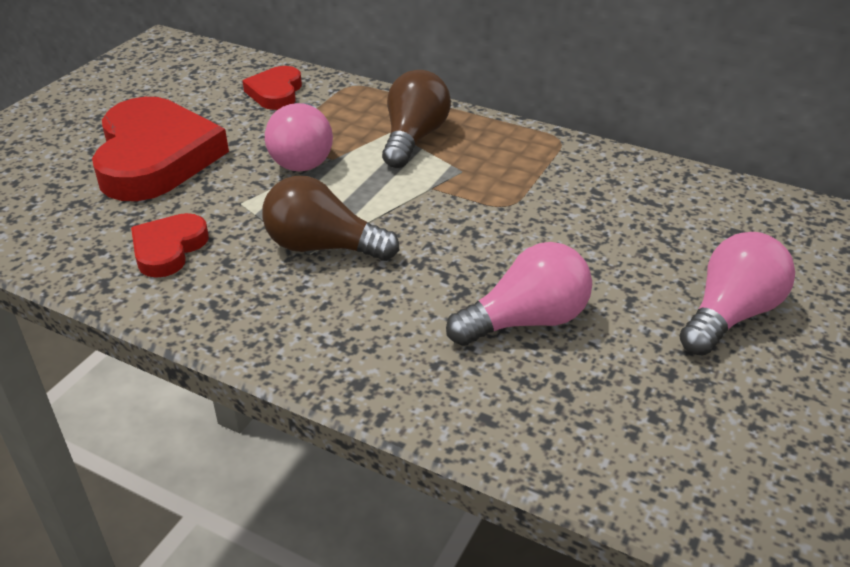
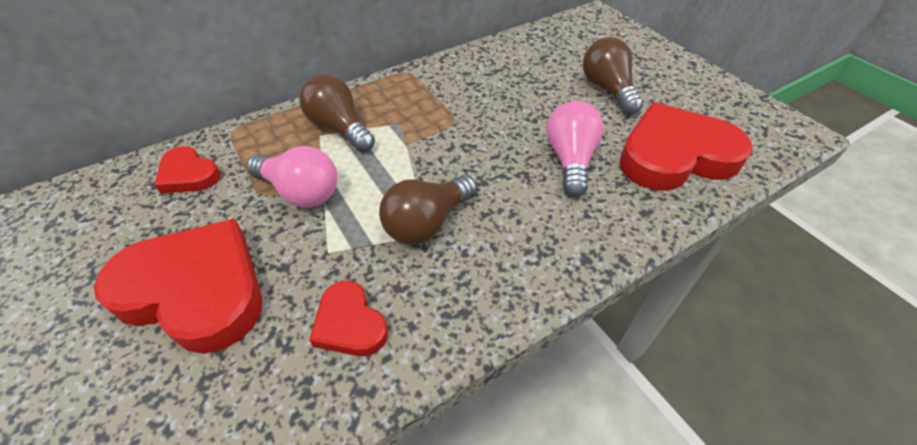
camera: 60 degrees left, 10 degrees up
(642, 425) = (675, 155): none -> red heart
(730, 315) = (607, 90): pink light bulb -> brown light bulb

